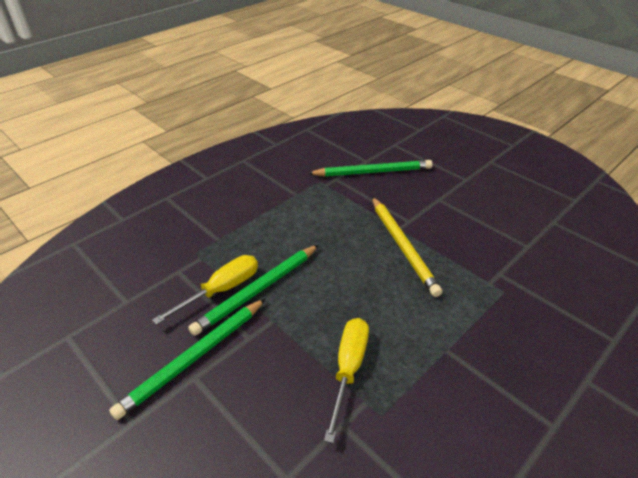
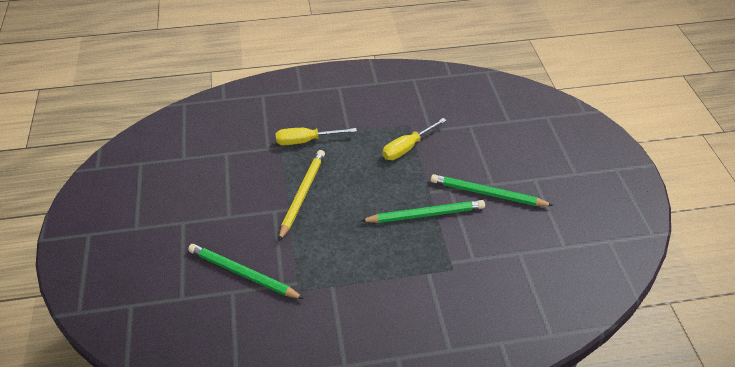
camera: 145 degrees left, 5 degrees up
(194, 357) = (488, 193): green pencil -> green pencil turned 150 degrees counterclockwise
(221, 290) = (449, 227): yellow screwdriver -> yellow screwdriver (306, 141)

